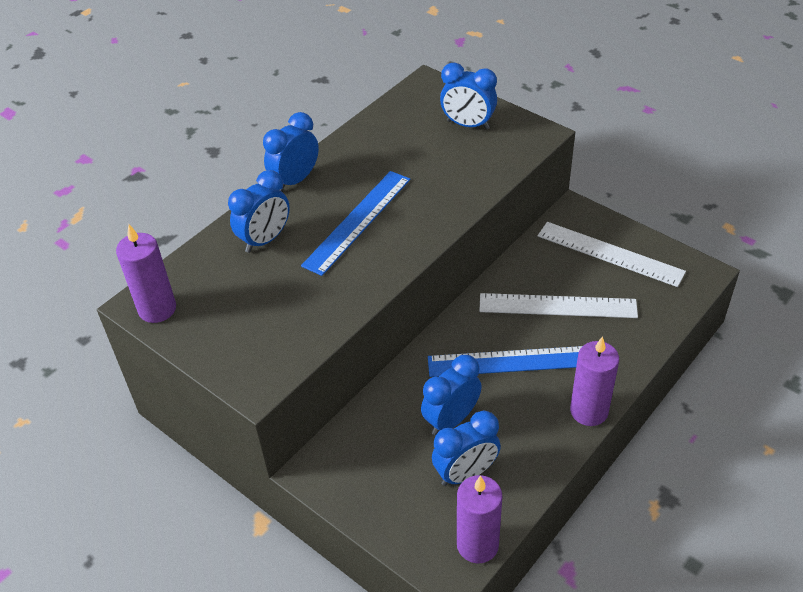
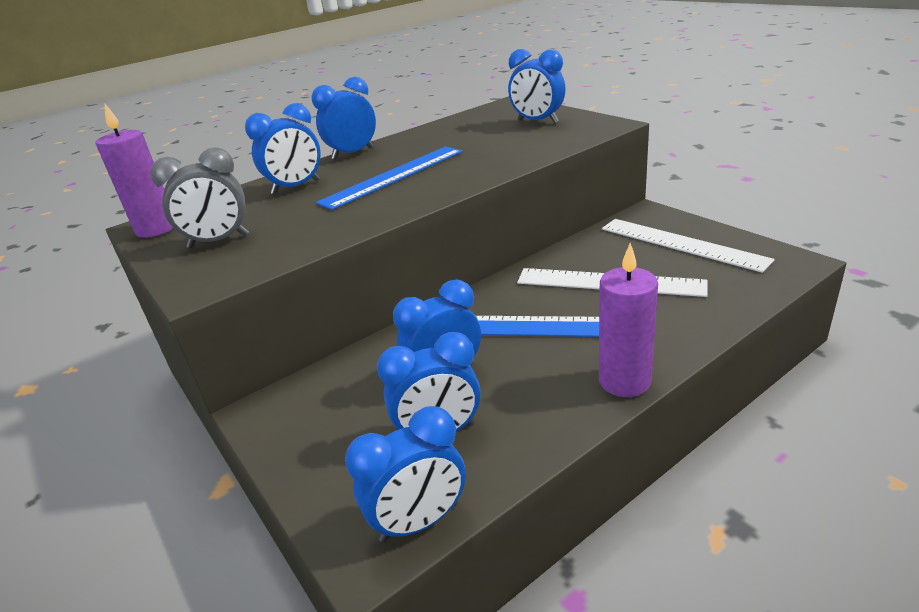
camera: 15 degrees right, 15 degrees down
(236, 325) = (218, 241): none -> grey clock
(477, 545) = (419, 522): purple candle -> blue clock

